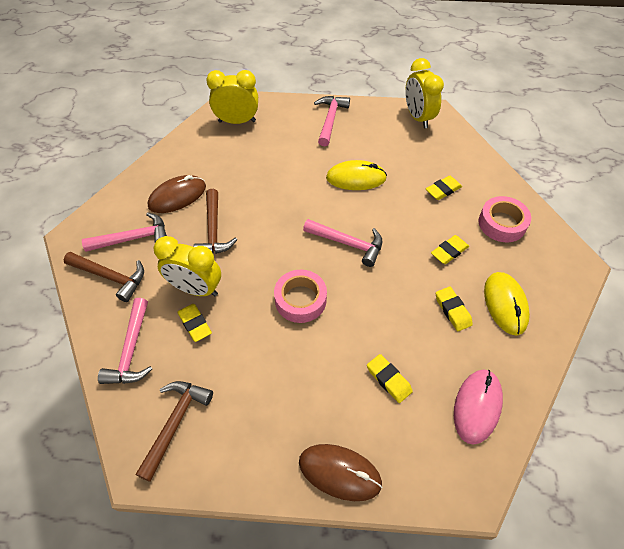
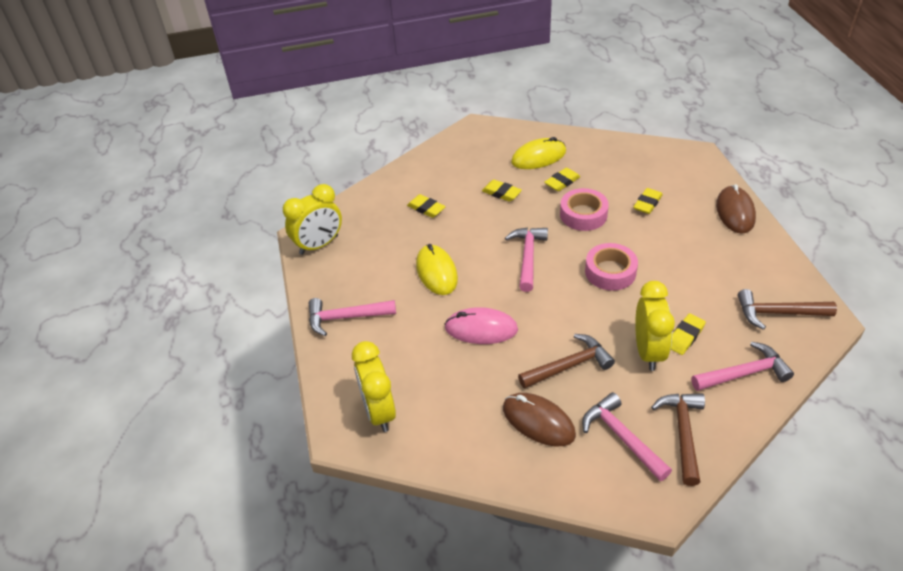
camera: 105 degrees left, 10 degrees down
(477, 406) = (636, 159): pink mouse -> pink mouse (481, 329)
(502, 223) = (452, 168): pink tape -> pink tape (583, 214)

